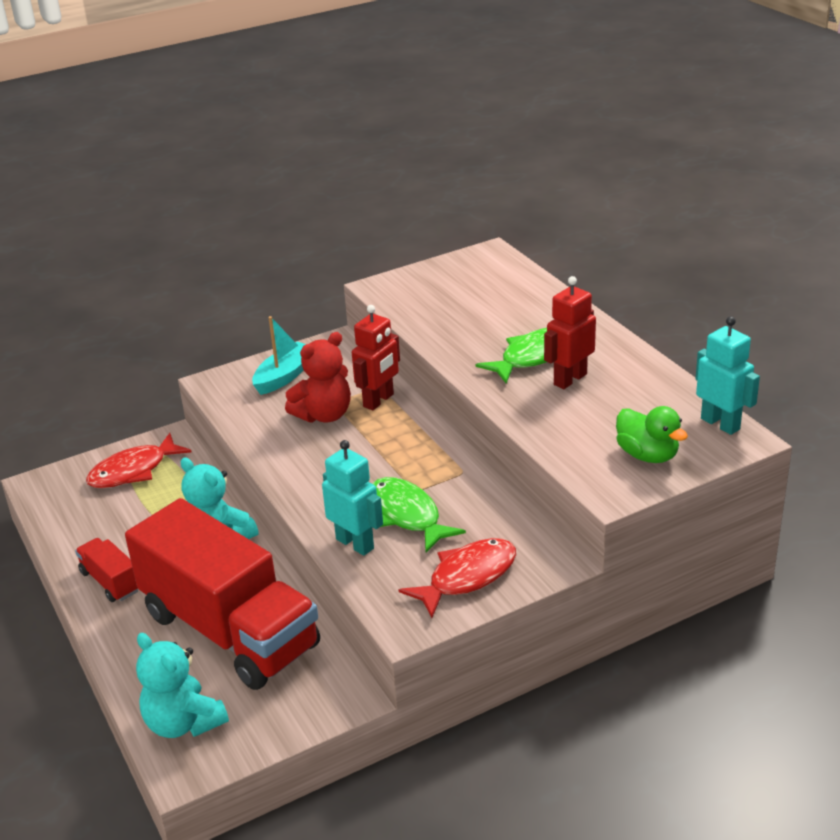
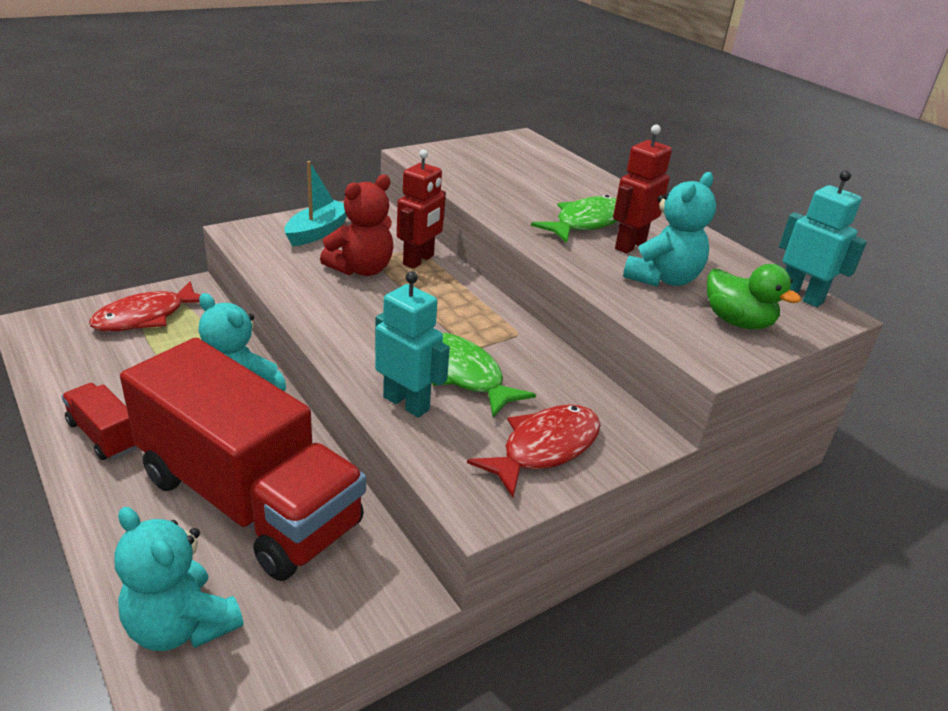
camera: 10 degrees left, 0 degrees up
(591, 414) = (663, 279): none -> turquoise teddy bear

